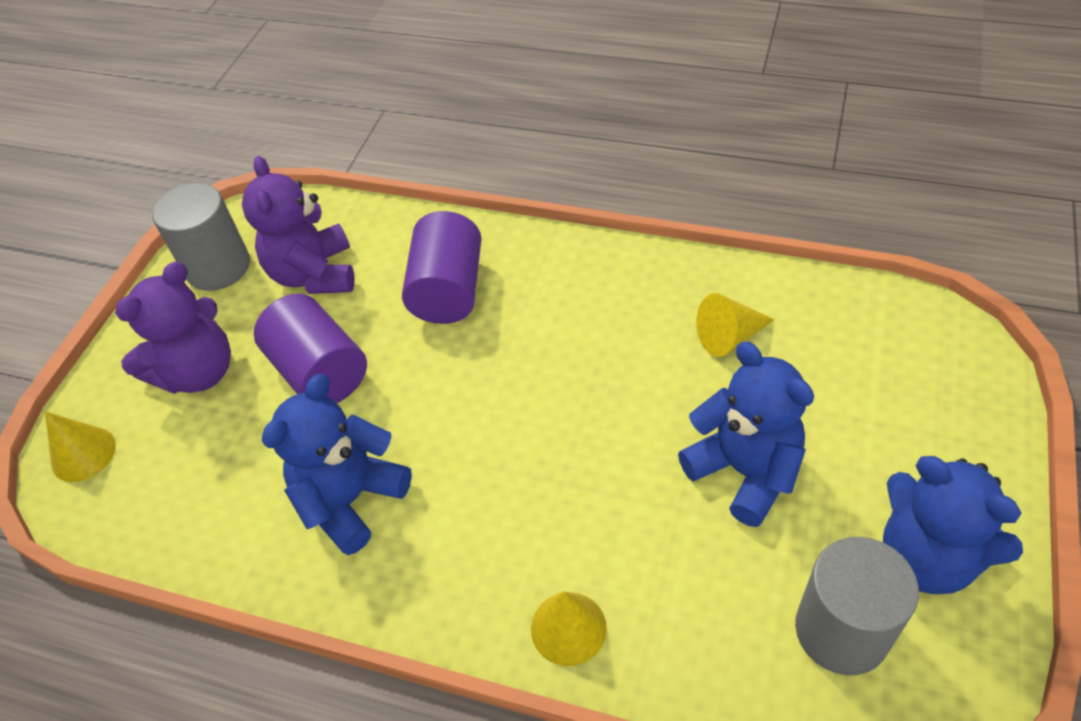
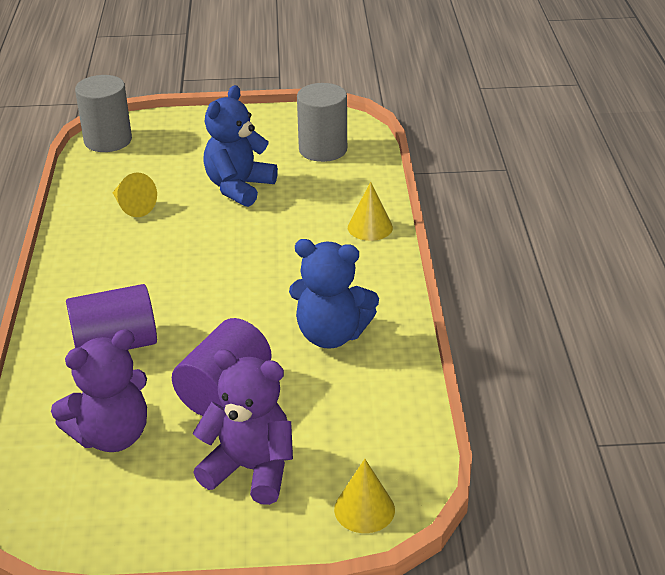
camera: 115 degrees left, 15 degrees down
(218, 267) = (114, 514): grey cylinder -> grey cylinder (108, 140)
(927, 557) = (269, 131): blue teddy bear -> none

